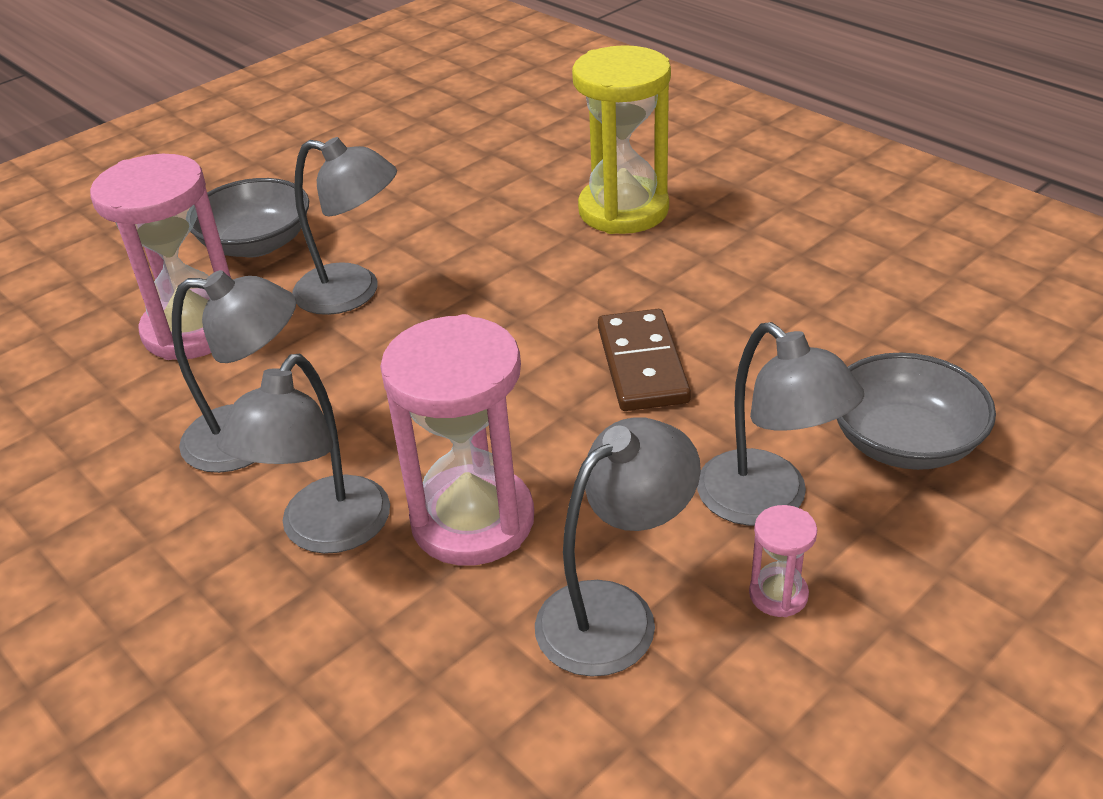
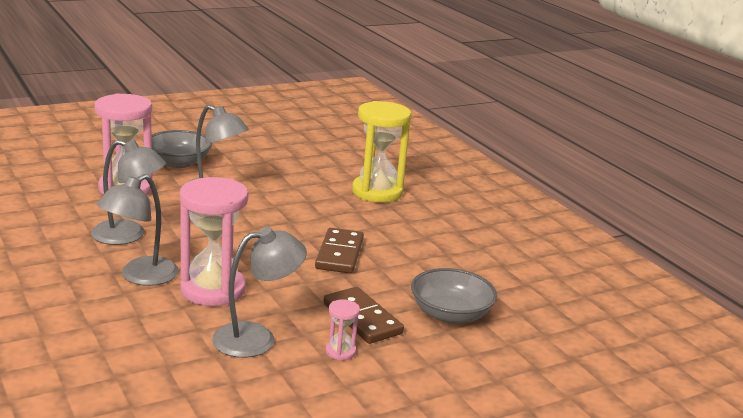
camera: 10 degrees right, 15 degrees down
(768, 502) = (362, 318): grey lamp -> brown domino

